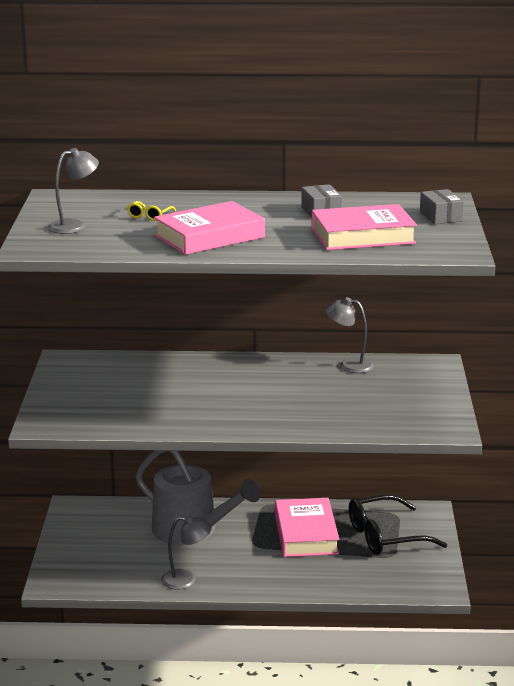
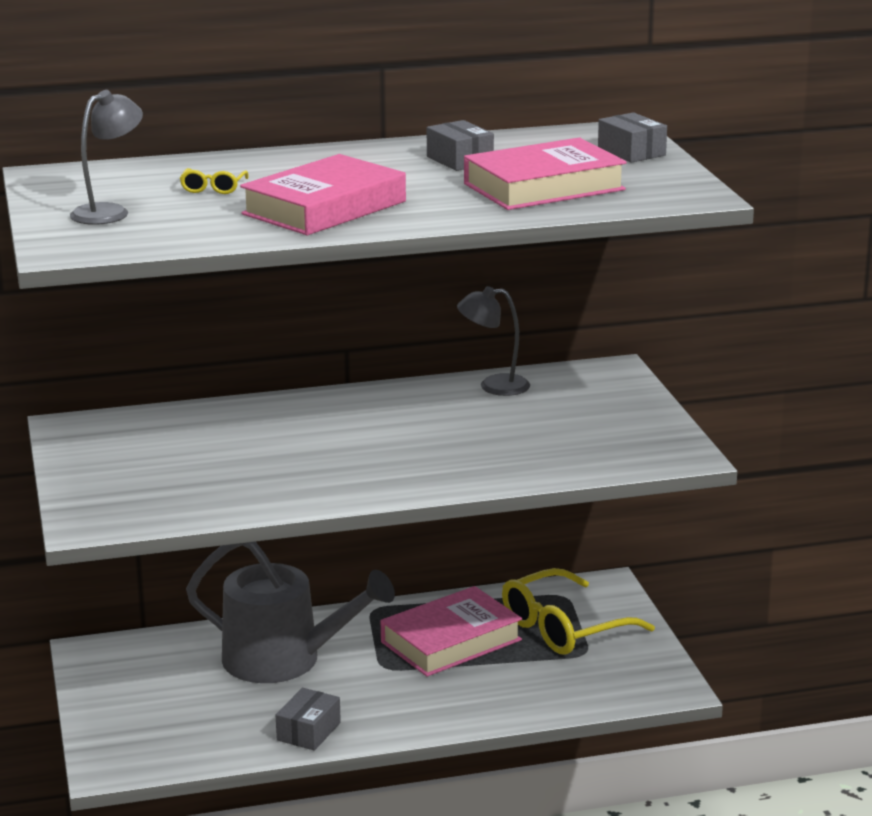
camera: 15 degrees left, 0 degrees up
(186, 580) = (308, 731): grey lamp -> grey box
(306, 534) = (451, 641): pink book -> pink book turned 75 degrees clockwise
(385, 536) = (563, 628): black glasses -> yellow glasses

